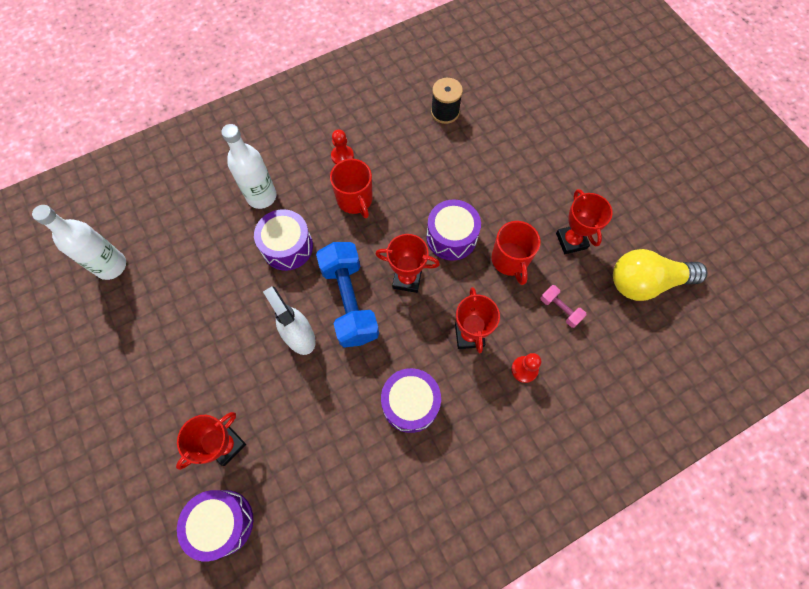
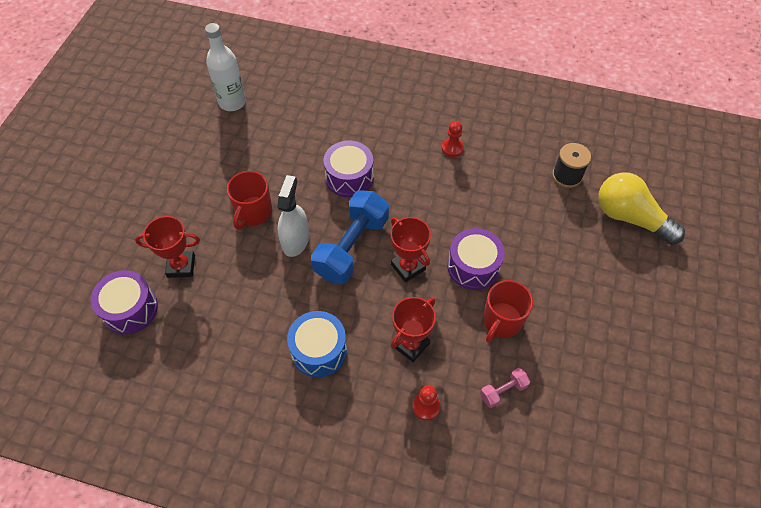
camera: 45 degrees right, 10 degrees down
(261, 196) = (367, 132): white bottle -> none
(355, 200) = (429, 184): red mug -> red mug (253, 212)
(410, 403) = (319, 350): purple drum -> blue drum
(560, 309) = (503, 391): pink dumbbell -> pink dumbbell turned 60 degrees clockwise
(571, 241) = (570, 351): red trophy -> none
(646, 282) = (602, 438): yellow light bulb -> yellow light bulb (630, 218)

